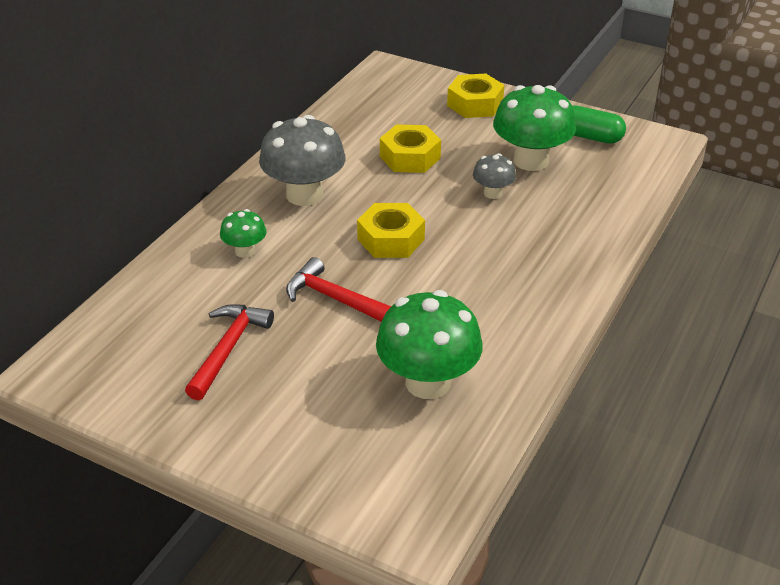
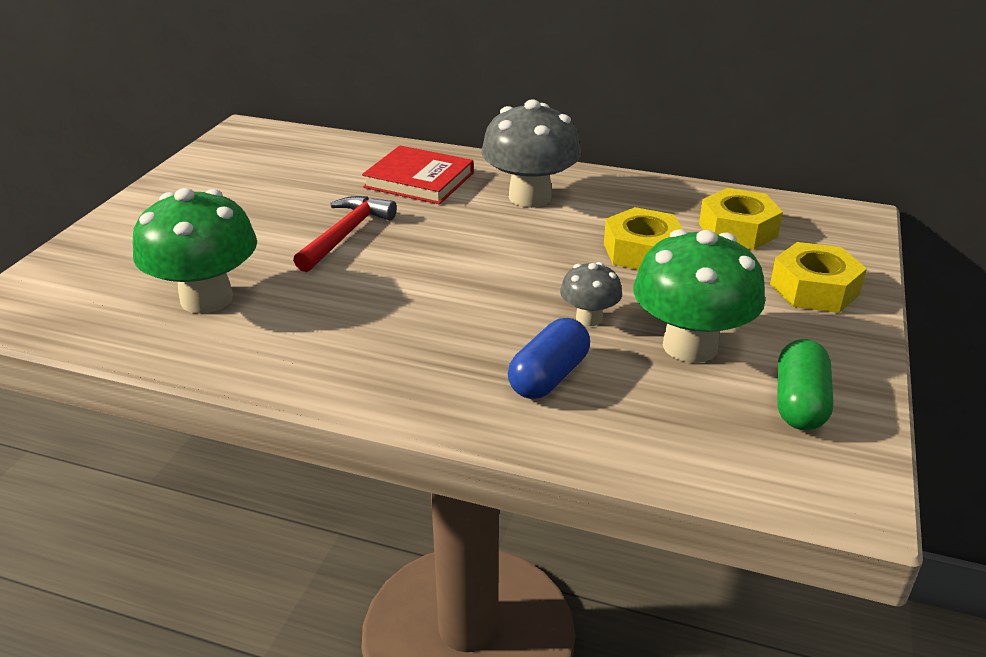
camera: 80 degrees right, 5 degrees down
(228, 349) = (268, 192): red hammer -> none
(245, 251) = (419, 180): green mushroom -> red book
(391, 239) = (461, 255): yellow nut -> yellow nut (737, 230)
(557, 218) = (549, 377): none -> blue capsule

